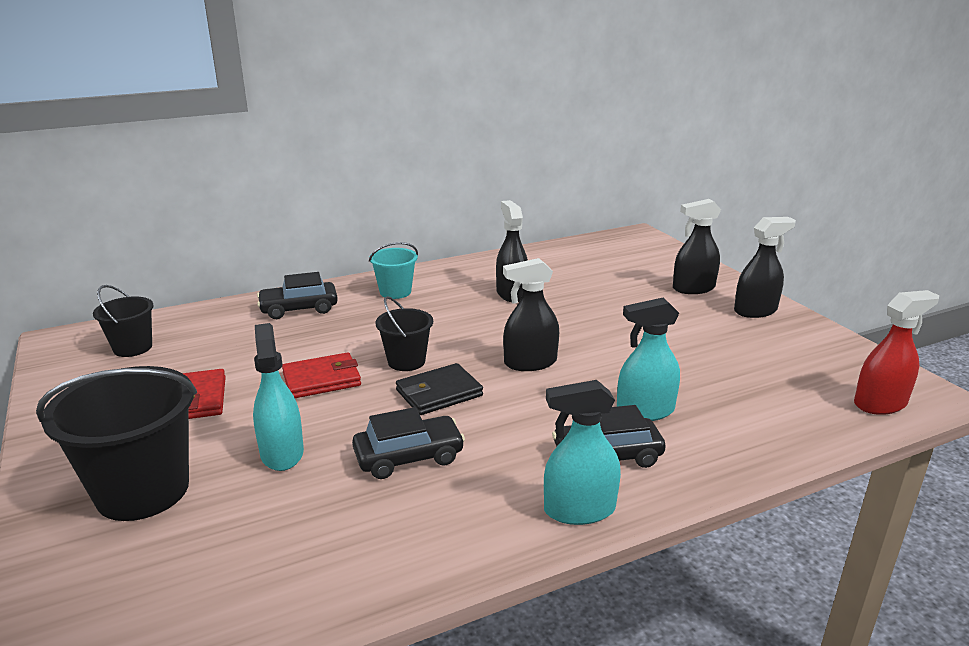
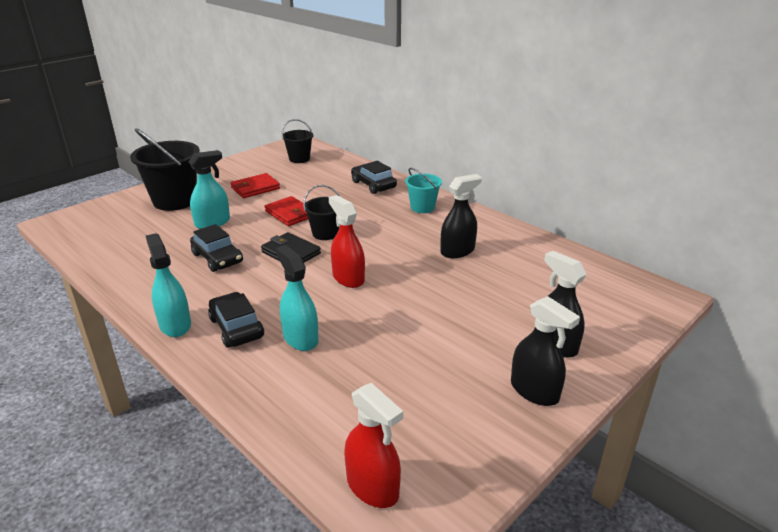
camera: 70 degrees right, 5 degrees up
(530, 363) = (348, 278): black spray bottle -> red spray bottle

